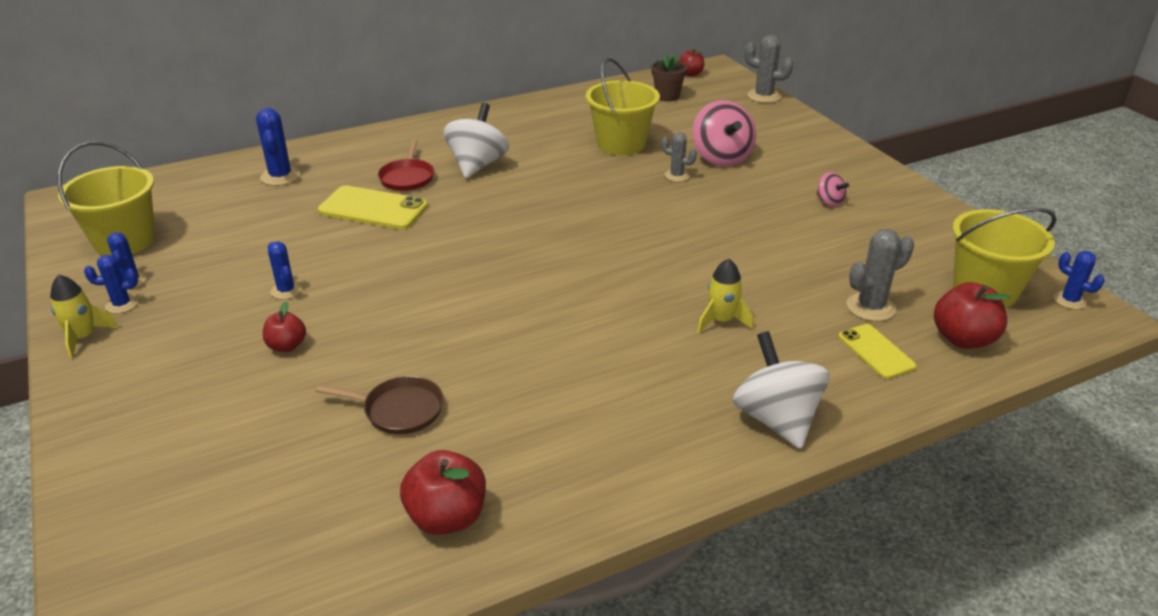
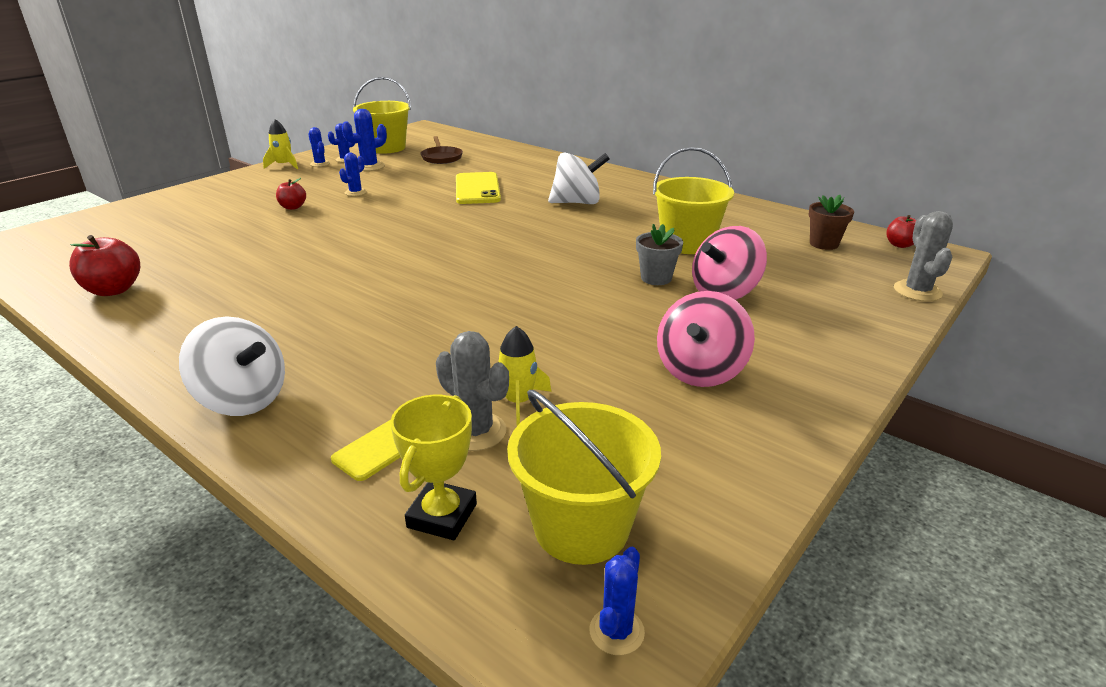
camera: 65 degrees right, 5 degrees down
(280, 176) = (495, 158): blue cactus -> blue cactus (369, 166)
(399, 410) = (230, 251): brown pan -> brown pan (441, 157)
(407, 177) = (532, 187): red pan -> none
(676, 175) = (656, 278): grey cactus -> grey flower pot
(721, 320) = (398, 345): yellow rocket -> yellow rocket (518, 402)
(776, 419) = (243, 400): white spinning top -> white spinning top turned 75 degrees clockwise
(829, 201) = (700, 371): pink spinning top -> pink spinning top, size x2.02
(963, 339) = (442, 516): red apple -> yellow trophy

